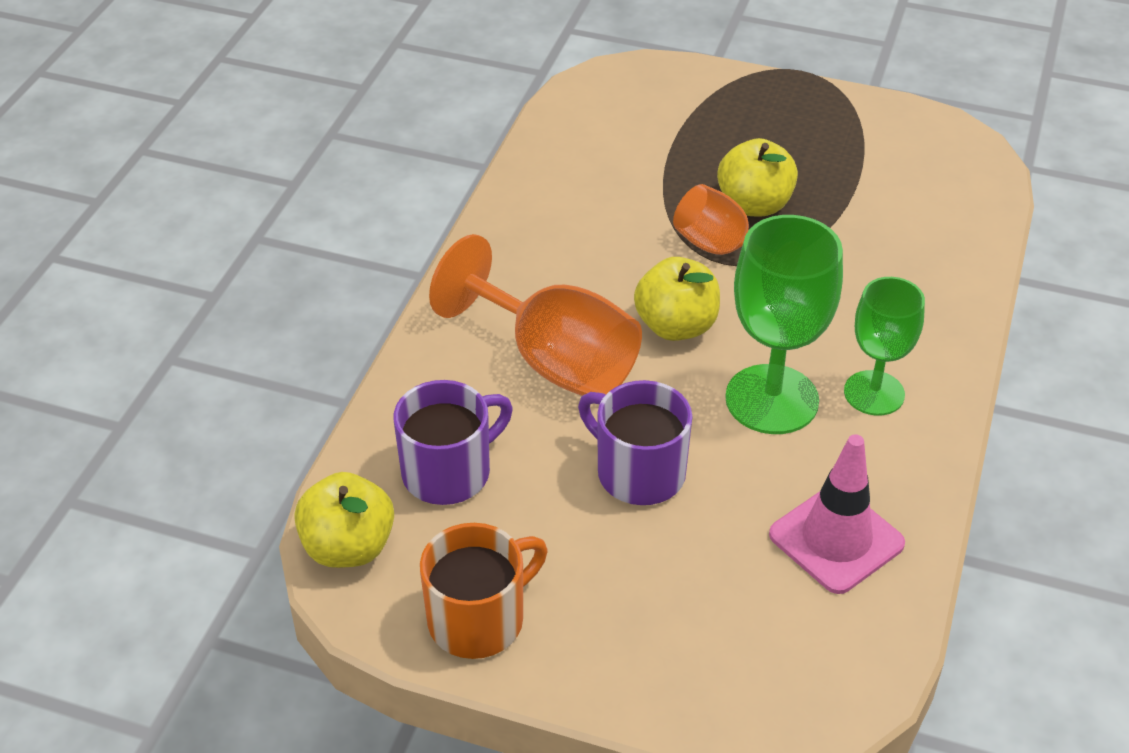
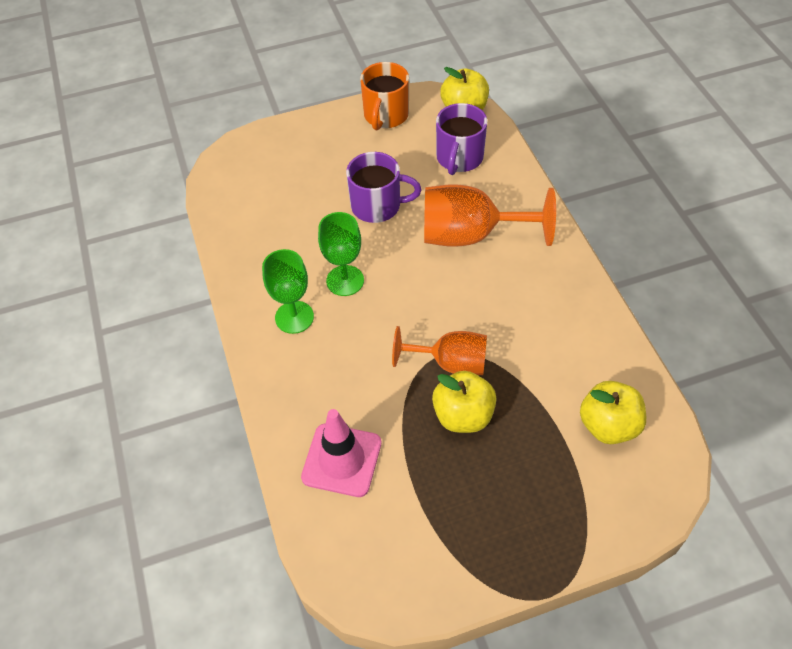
camera: 145 degrees right, 10 degrees up
(676, 326) = (430, 293): yellow apple -> yellow apple (608, 425)
(772, 399) = (345, 280): green goblet -> green goblet, size x0.65
(836, 539) = (263, 228): pink traffic cone -> pink traffic cone (342, 460)

